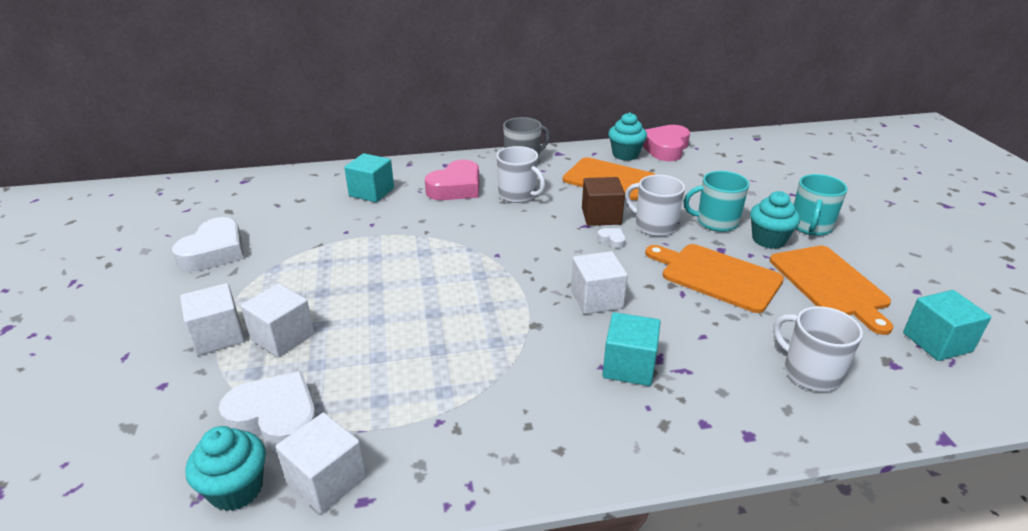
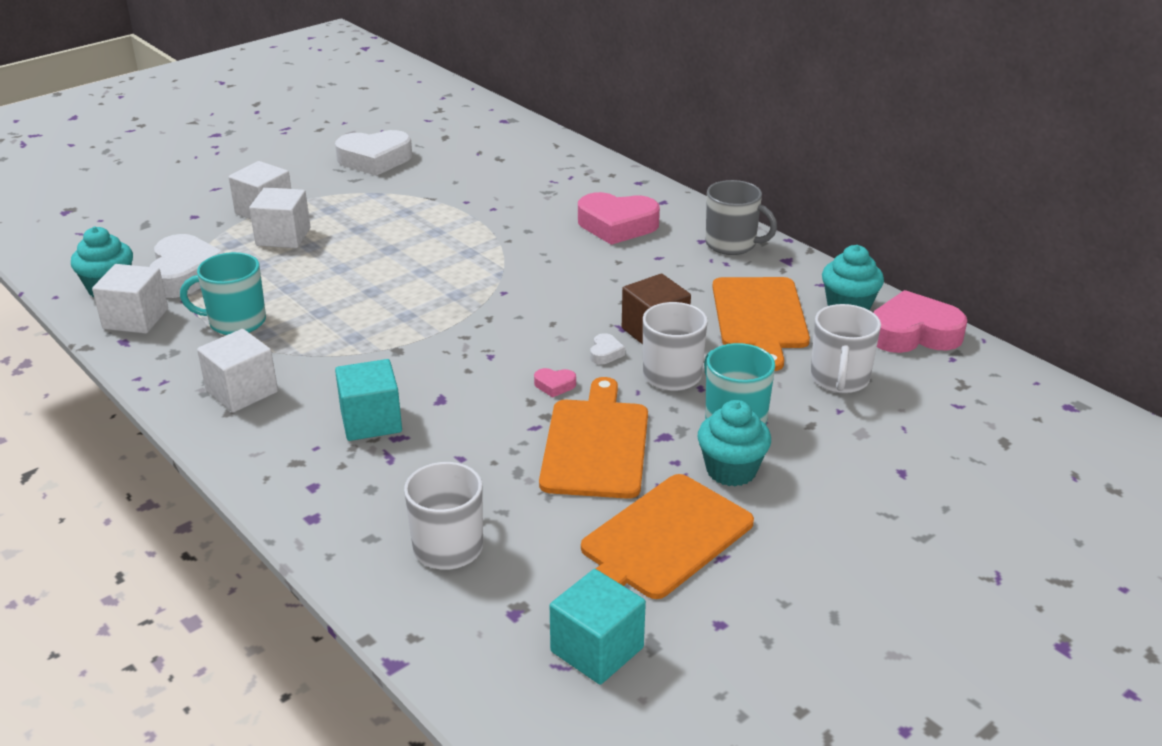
camera: 60 degrees right, 0 degrees up
(371, 192) = (554, 185): turquoise cube -> none
(518, 195) = (644, 266): white mug -> white mug (839, 379)
(596, 299) = (473, 373): white cube -> white cube (242, 391)
(637, 270) = (554, 385): none -> pink heart
(810, 226) = (812, 503): turquoise mug -> turquoise mug (236, 322)

